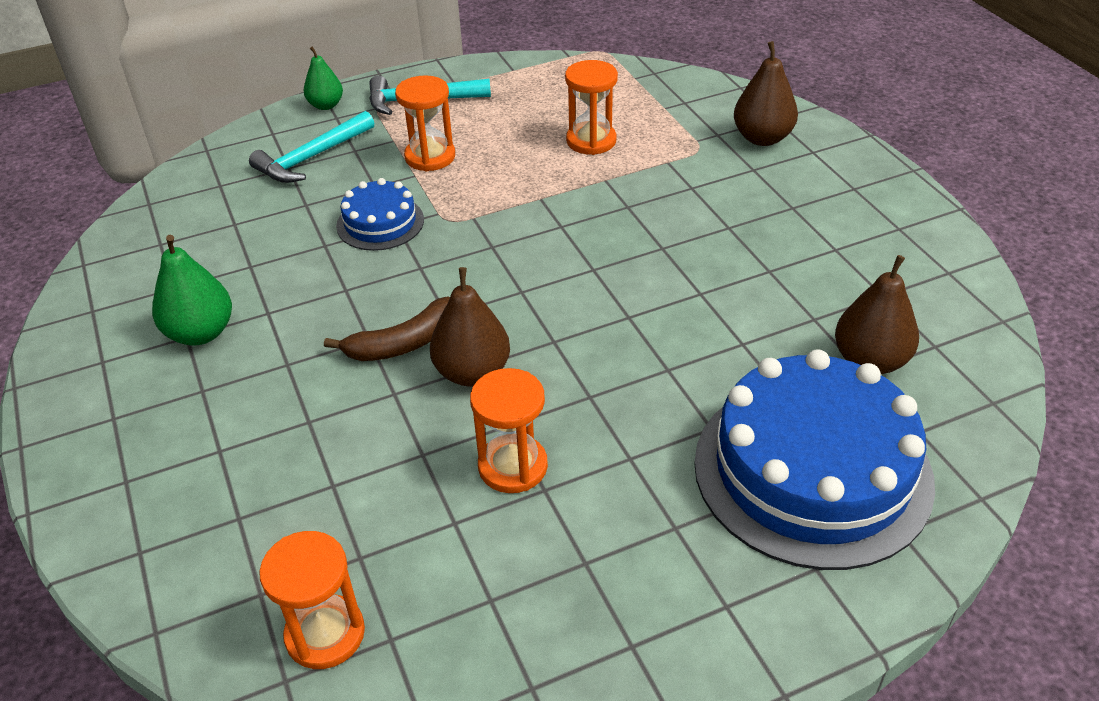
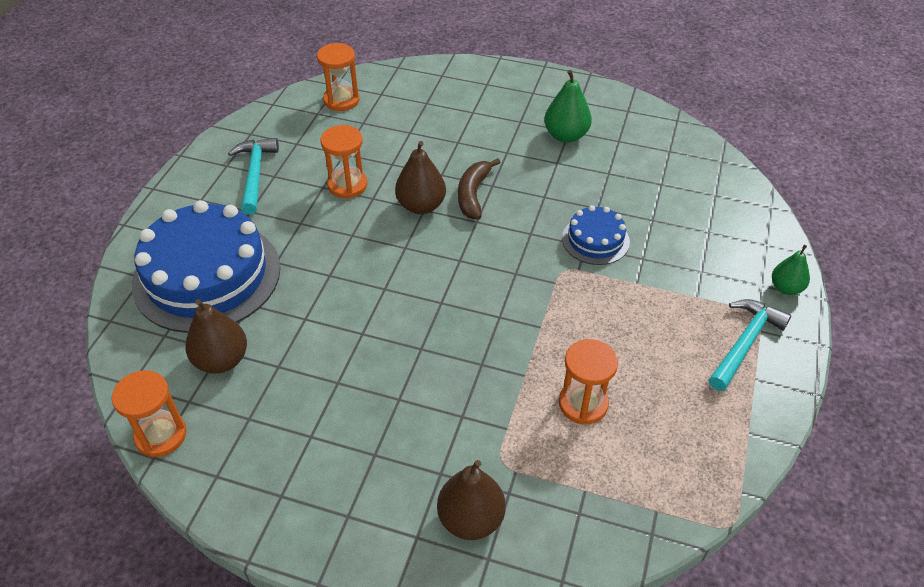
camera: 130 degrees right, 5 degrees up
(312, 157) = (710, 247): turquoise hammer -> turquoise hammer (255, 174)
(430, 157) = (652, 303): orange hourglass -> orange hourglass (161, 435)

